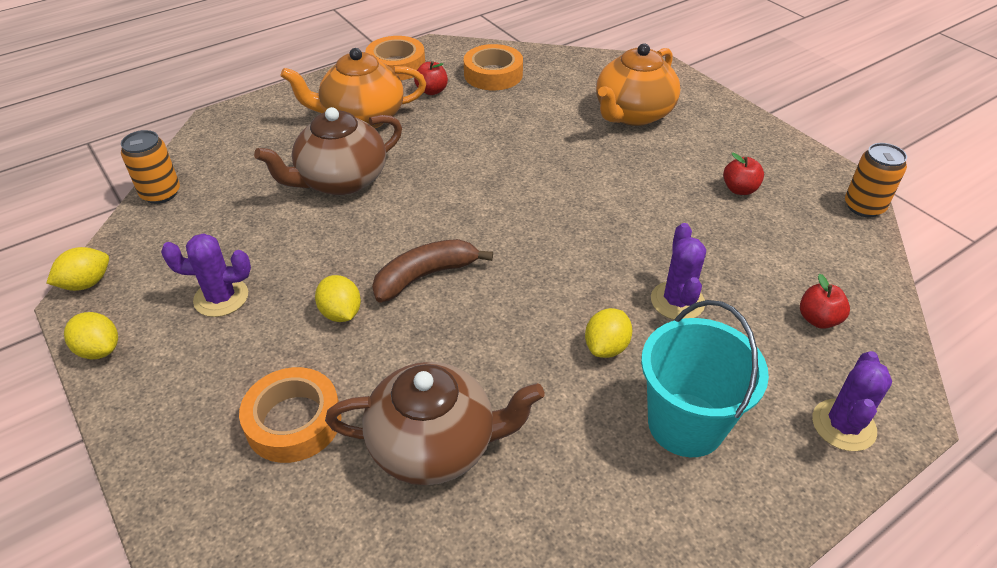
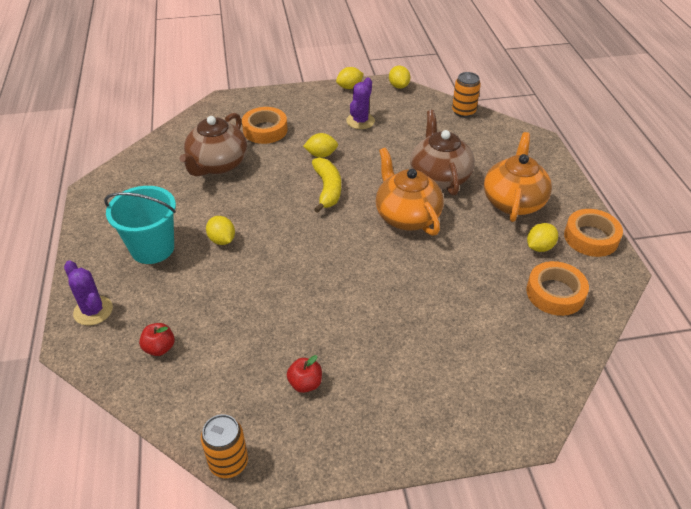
camera: 115 degrees right, 0 degrees up
(425, 276) = (327, 189): brown banana -> yellow banana
(432, 91) = (539, 247): red apple -> yellow lemon
(633, 114) = (448, 364): orange teapot -> orange teapot (406, 216)
(677, 301) = (228, 286): purple cactus -> none

